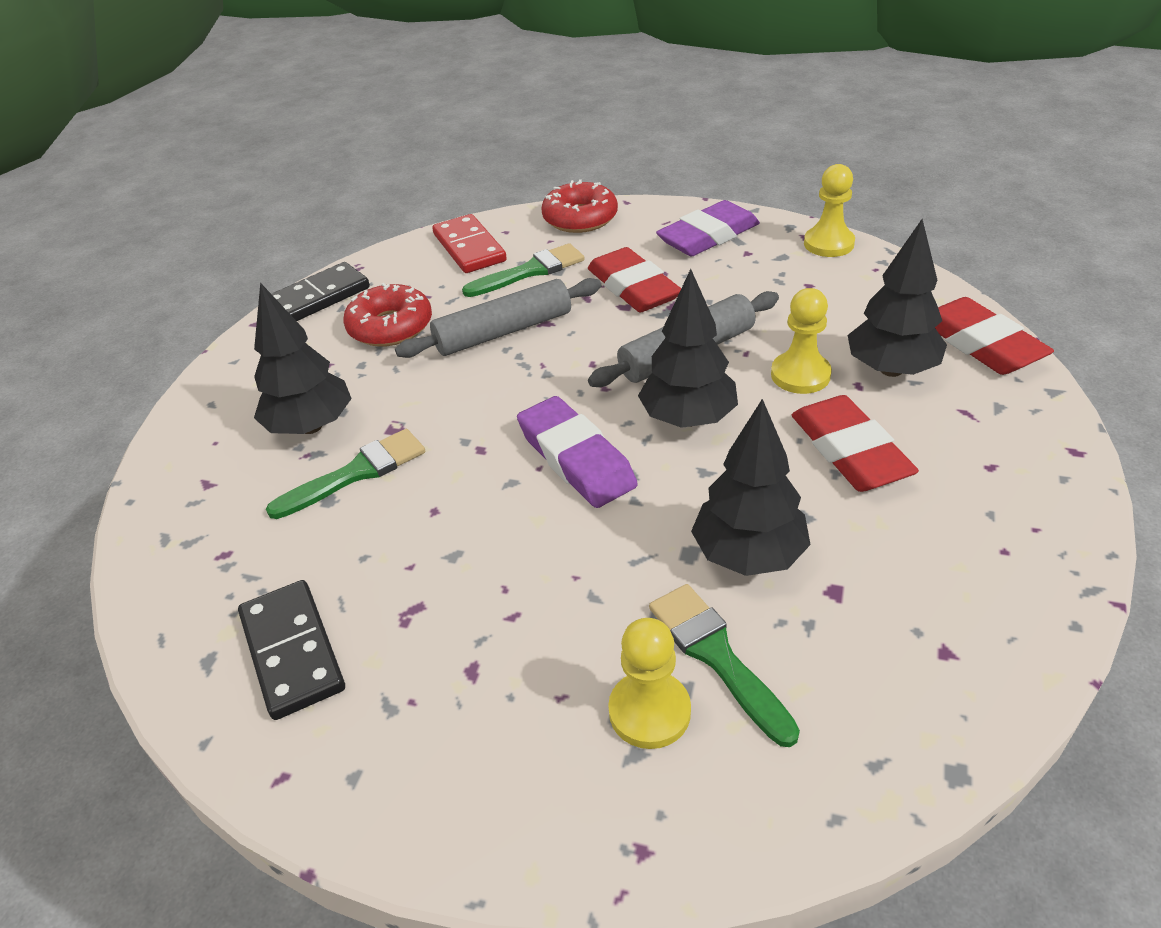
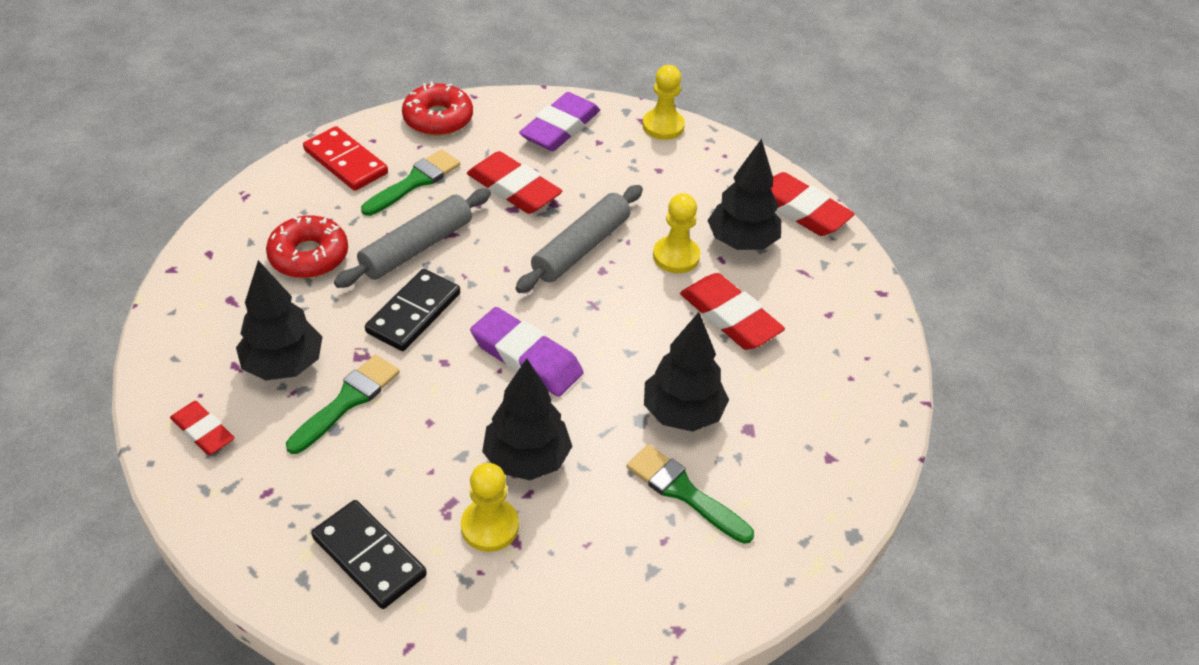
camera: 25 degrees left, 5 degrees up
(196, 479) = (203, 431): none -> red eraser
(318, 298) = (221, 234): black domino -> black domino (414, 313)
(649, 711) = (651, 540): yellow pawn -> yellow pawn (490, 526)
(688, 419) = (602, 308): black tree -> black tree (526, 459)

